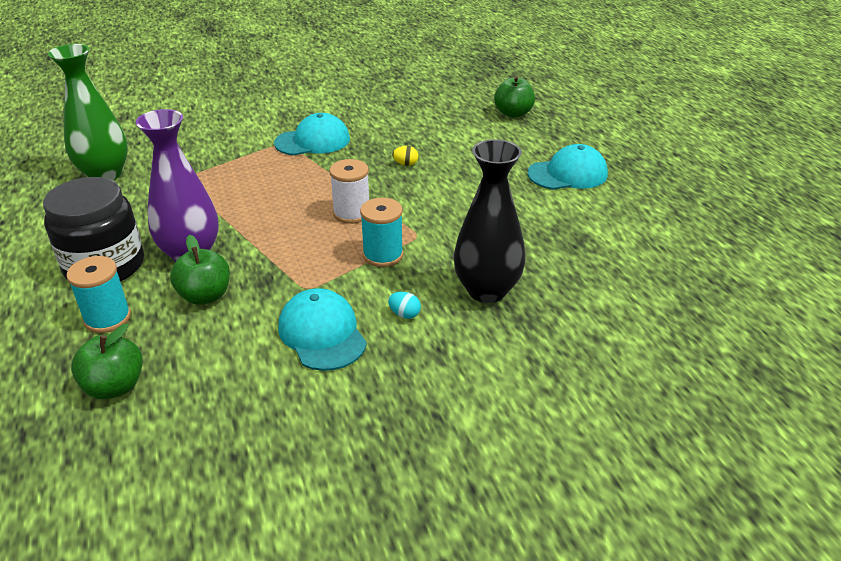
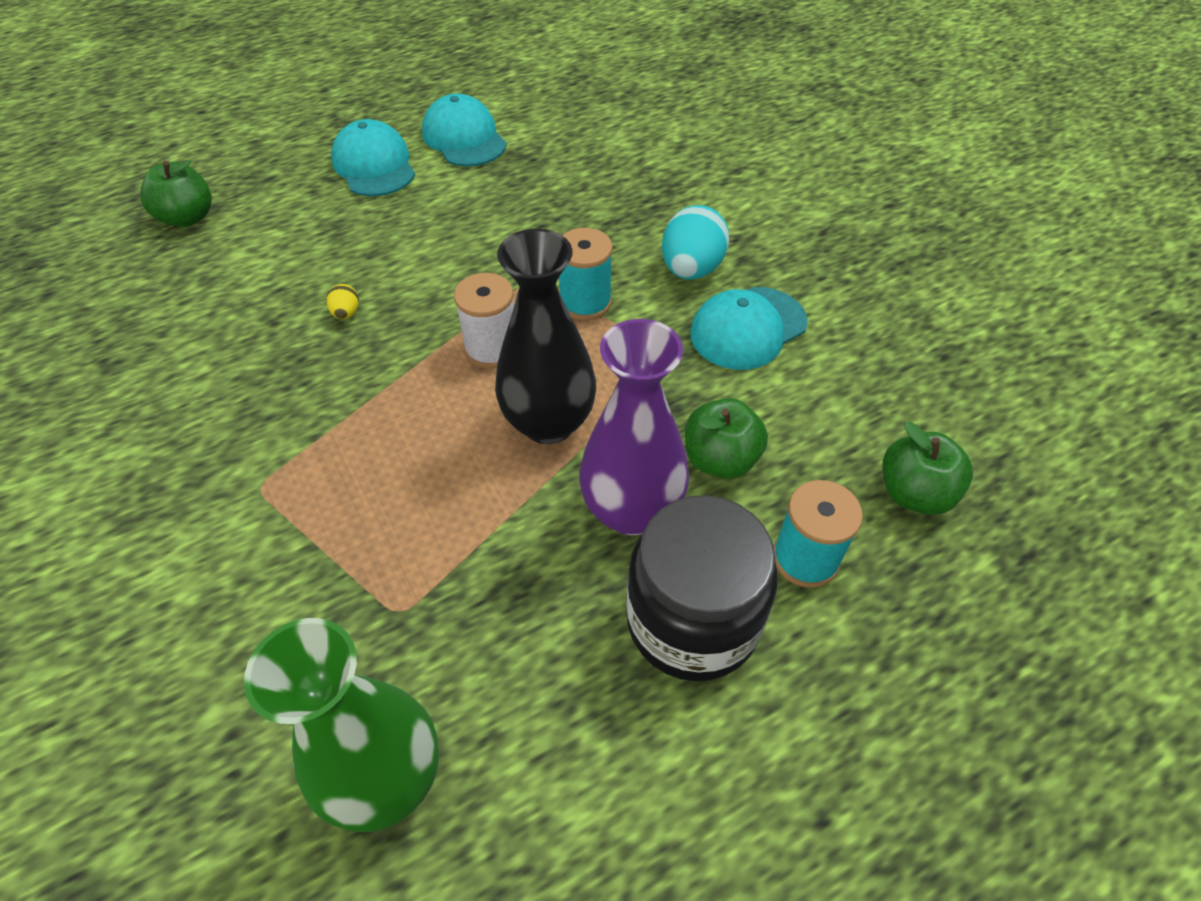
camera: 100 degrees left, 15 degrees up
(313, 141) = (258, 443): turquoise cap -> turquoise cap (464, 138)
(404, 314) = (691, 269): turquoise egg -> turquoise egg, size x2.20
(487, 290) = (630, 214): black vase -> black vase (548, 423)

